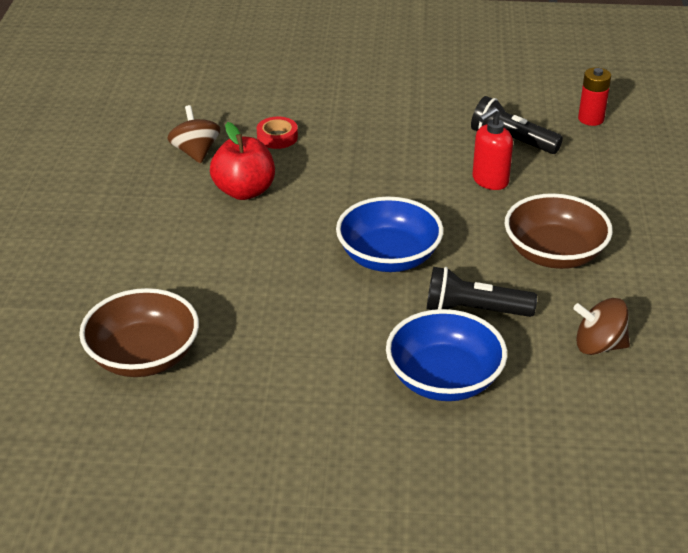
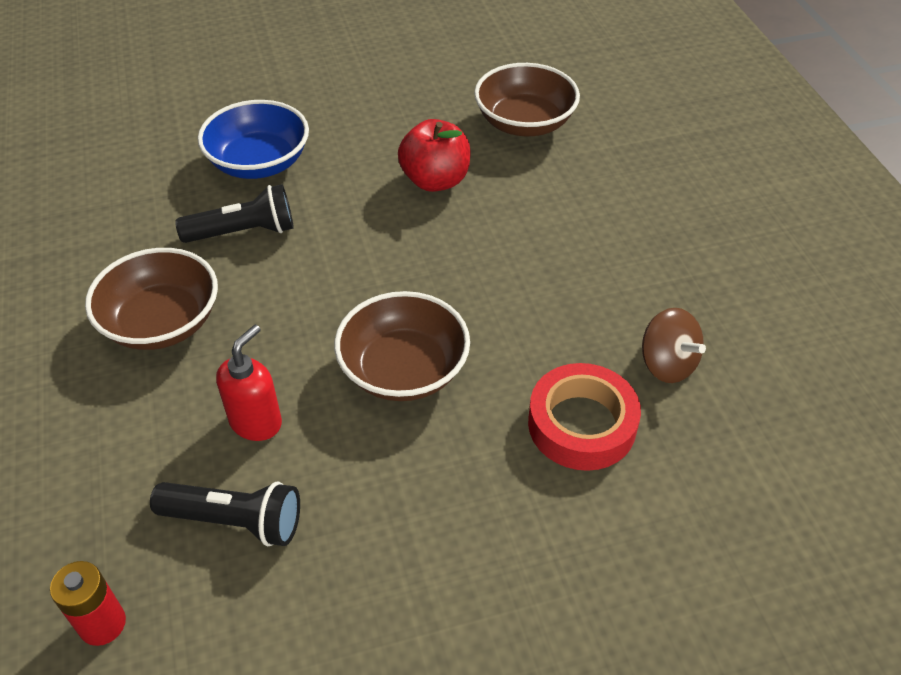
camera: 160 degrees right, 10 degrees up
(244, 191) = (561, 317): red apple -> red apple (435, 180)
(277, 137) = (581, 424): red tape -> red tape, size x1.78
(377, 186) = (404, 370): none -> brown bowl
(388, 257) = (351, 270): blue bowl -> none
(598, 345) = (115, 225): brown spinning top -> none

